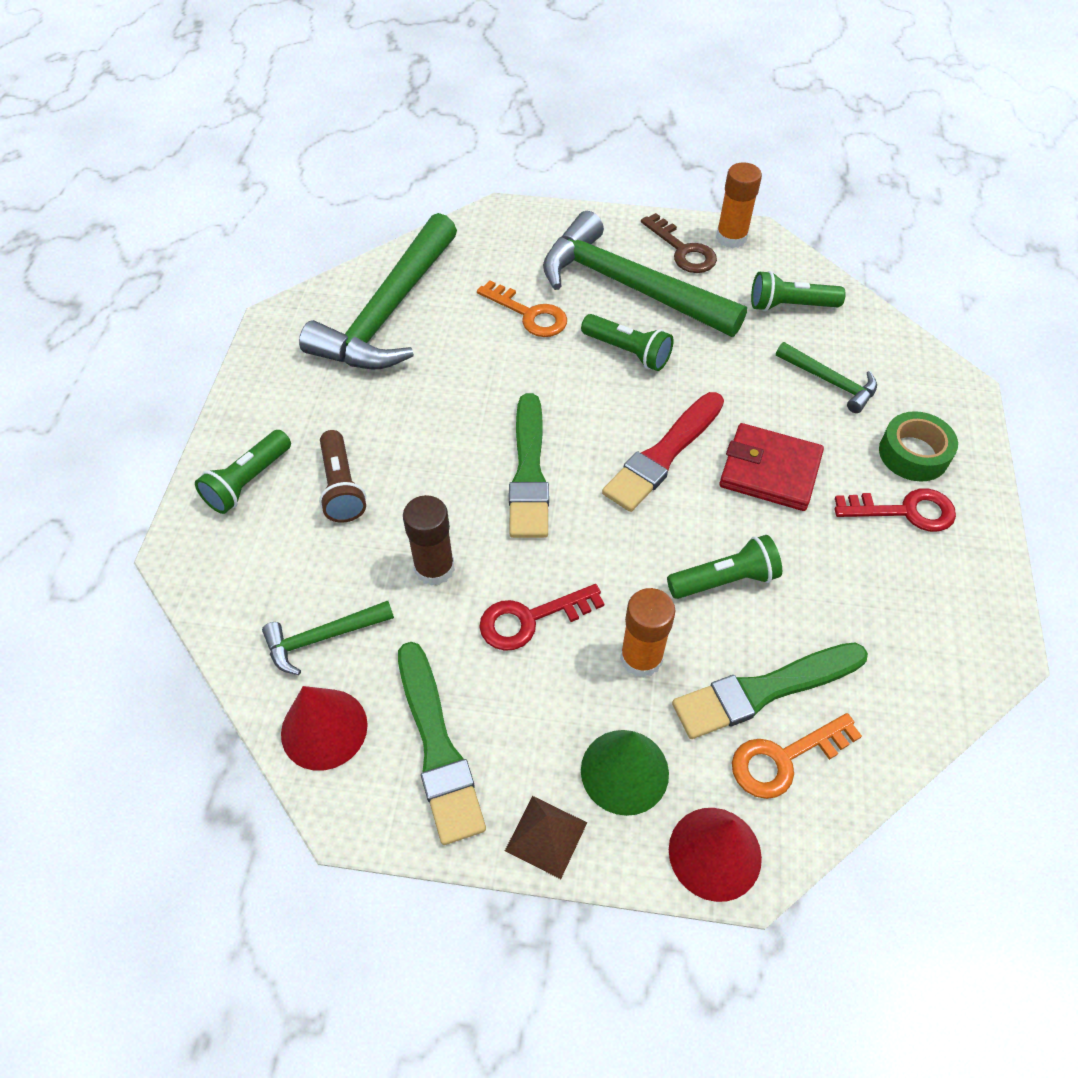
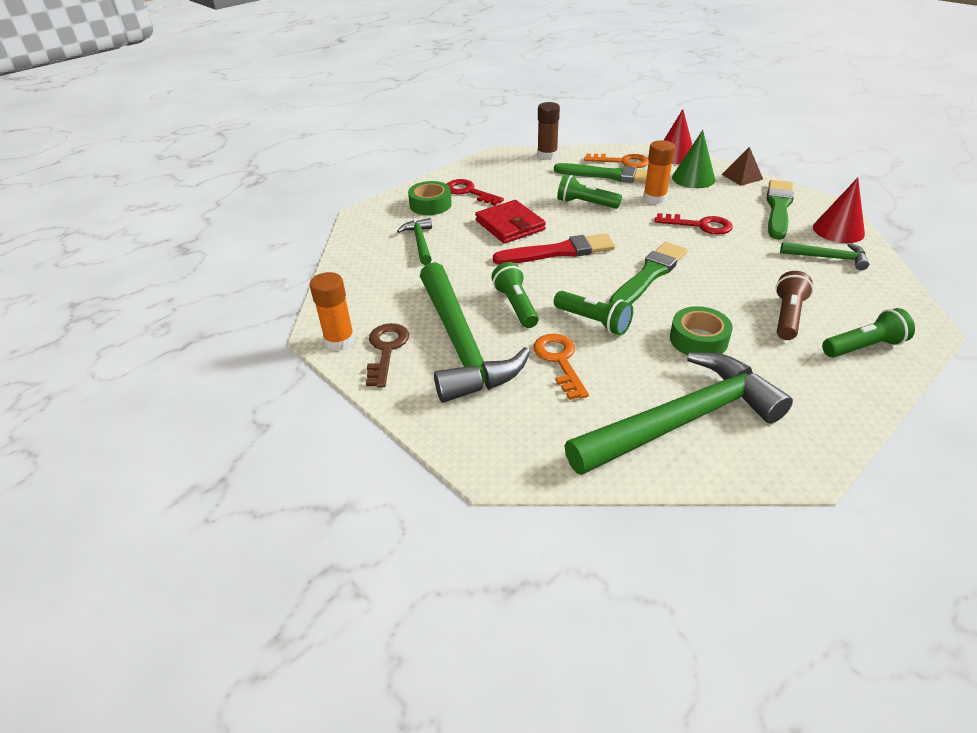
camera: 140 degrees left, 15 degrees down
(420, 403) = (698, 340): none -> green tape
(434, 568) = (742, 259): brown glue stick -> brown glue stick (547, 155)
(790, 306) = (376, 283): green flashlight -> green flashlight (593, 321)

